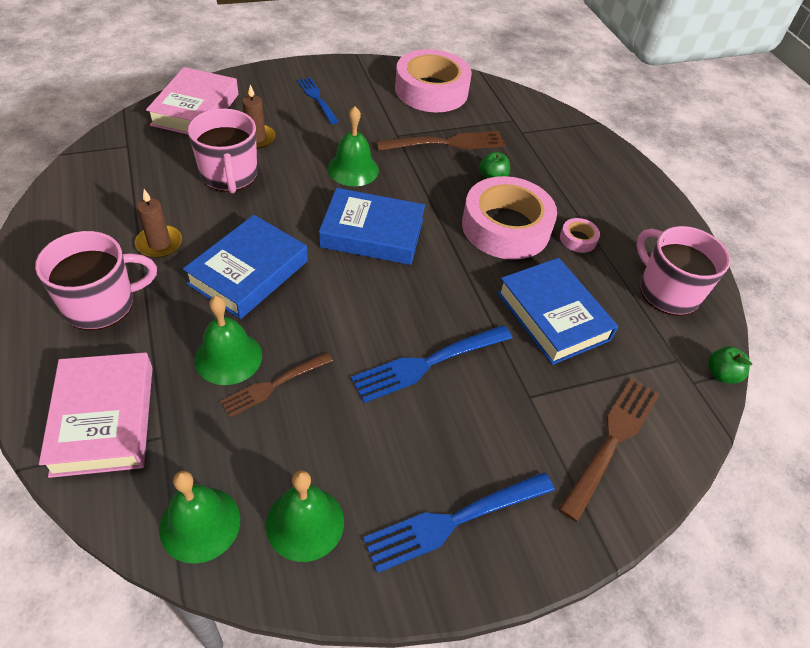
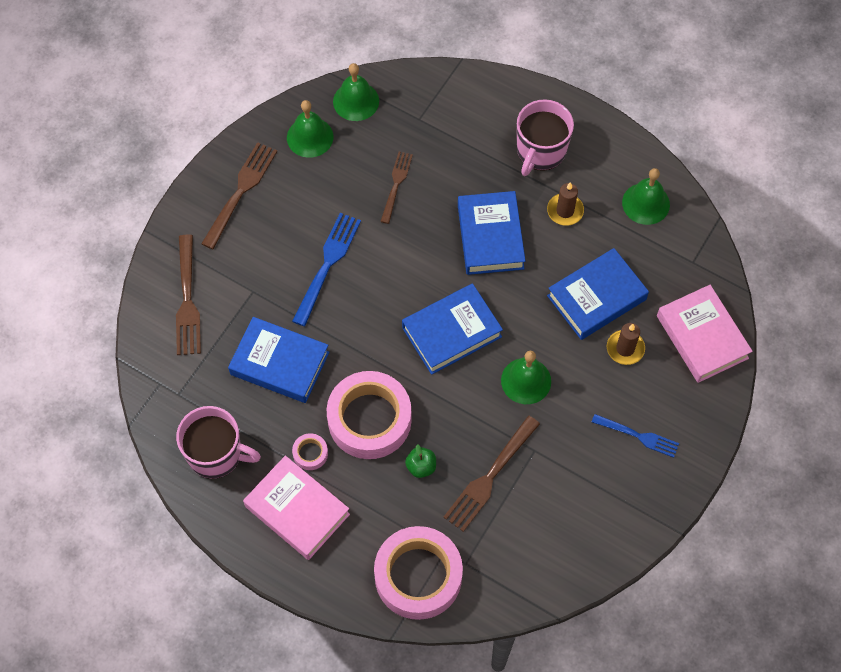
camera: 145 degrees right, 15 degrees up
(104, 419) = (456, 104): pink book -> pink book (297, 510)
(228, 357) = (437, 179): green bell -> green bell (646, 203)
(229, 175) = (596, 298): pink mug -> blue book
(431, 90) = (566, 540): pink tape -> pink tape (418, 576)
(454, 521) = (240, 192): blue fork -> brown fork
(721, 374) = (144, 405): green apple -> none

